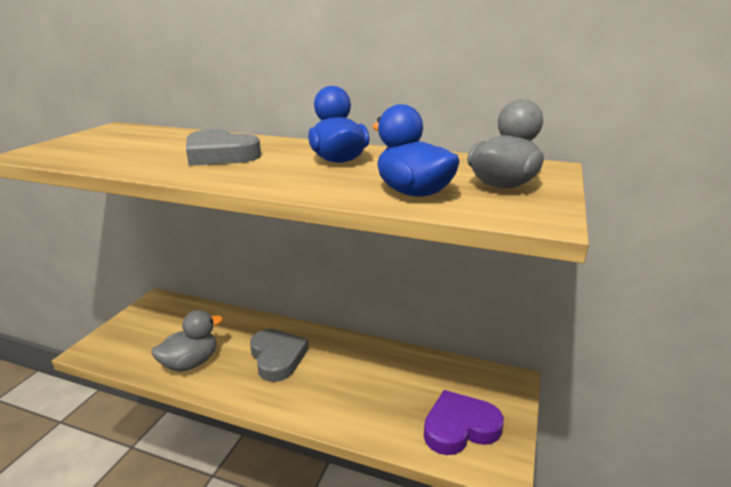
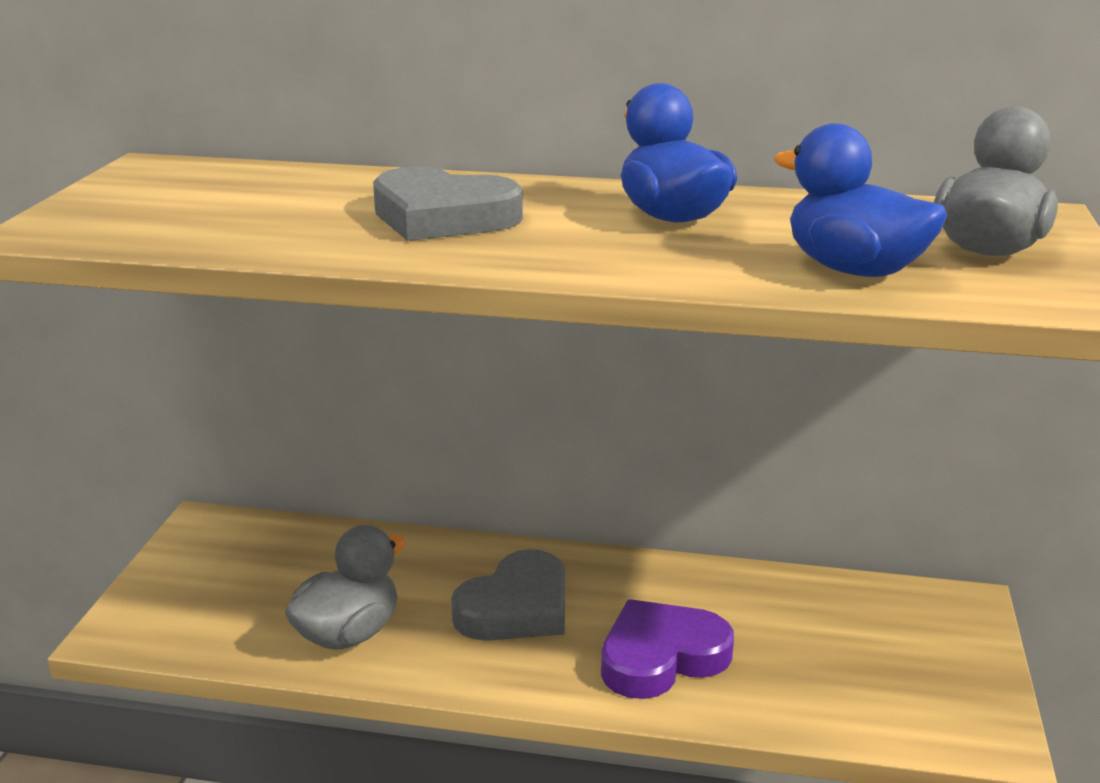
camera: 10 degrees left, 0 degrees up
(277, 357) = (516, 608): grey heart -> grey heart turned 75 degrees clockwise
(460, 427) = (902, 687): purple heart -> purple heart (661, 657)

